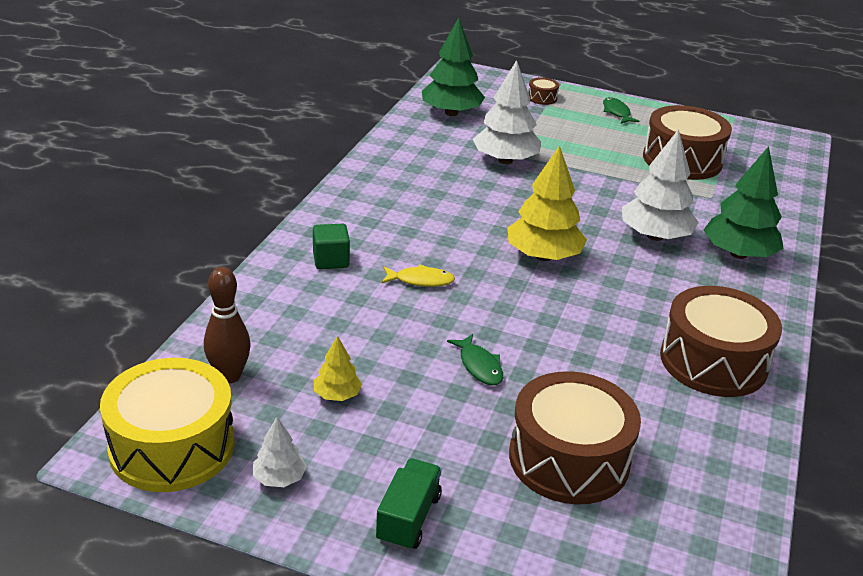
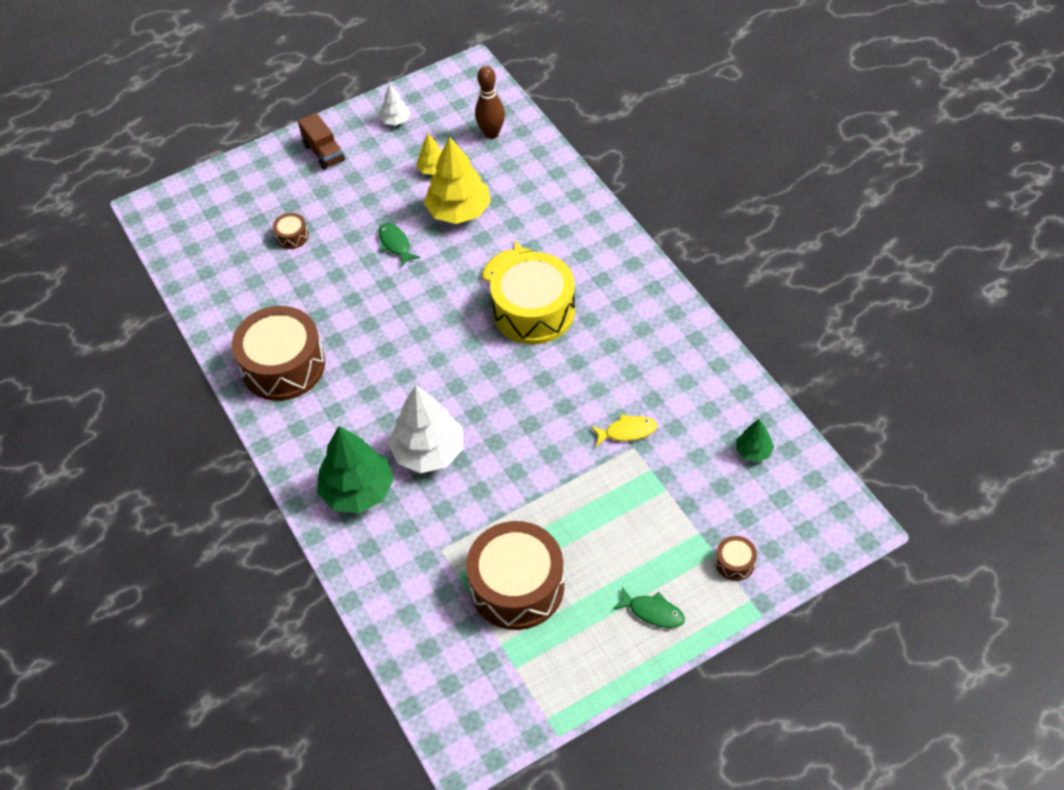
camera: 135 degrees right, 20 degrees up
(172, 446) = (456, 92): yellow drum -> yellow drum (534, 311)
(331, 260) = (569, 231): green cube -> none
(408, 518) = (324, 152): green truck -> brown truck
(451, 113) = (753, 451): green tree -> green tree, size x0.50
(479, 366) = (395, 244): green fish -> green fish turned 45 degrees clockwise
(505, 160) = (627, 431): white tree -> yellow fish
(543, 256) = (469, 356): yellow tree -> yellow tree (459, 211)
(569, 459) = (292, 236): brown drum -> brown drum, size x0.42

